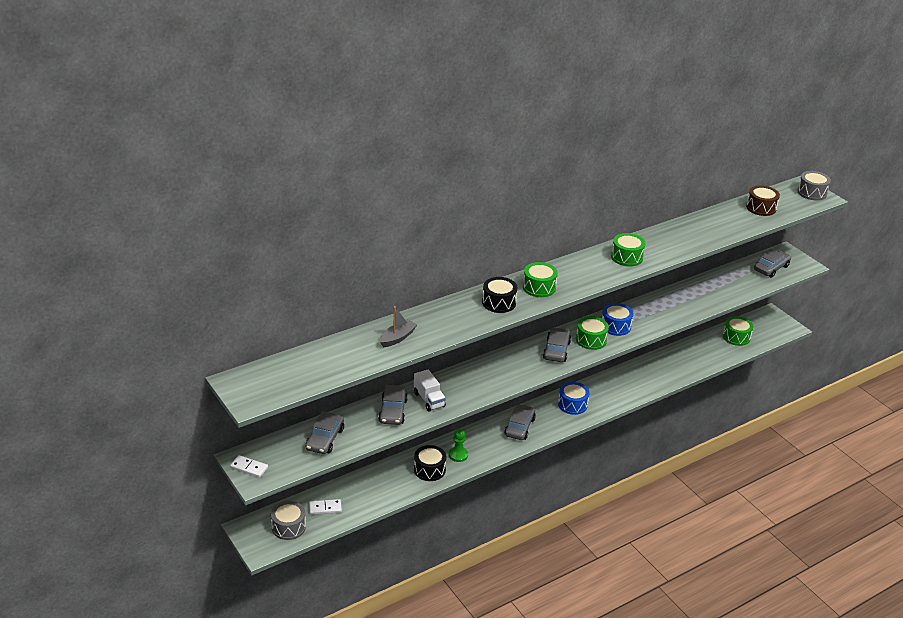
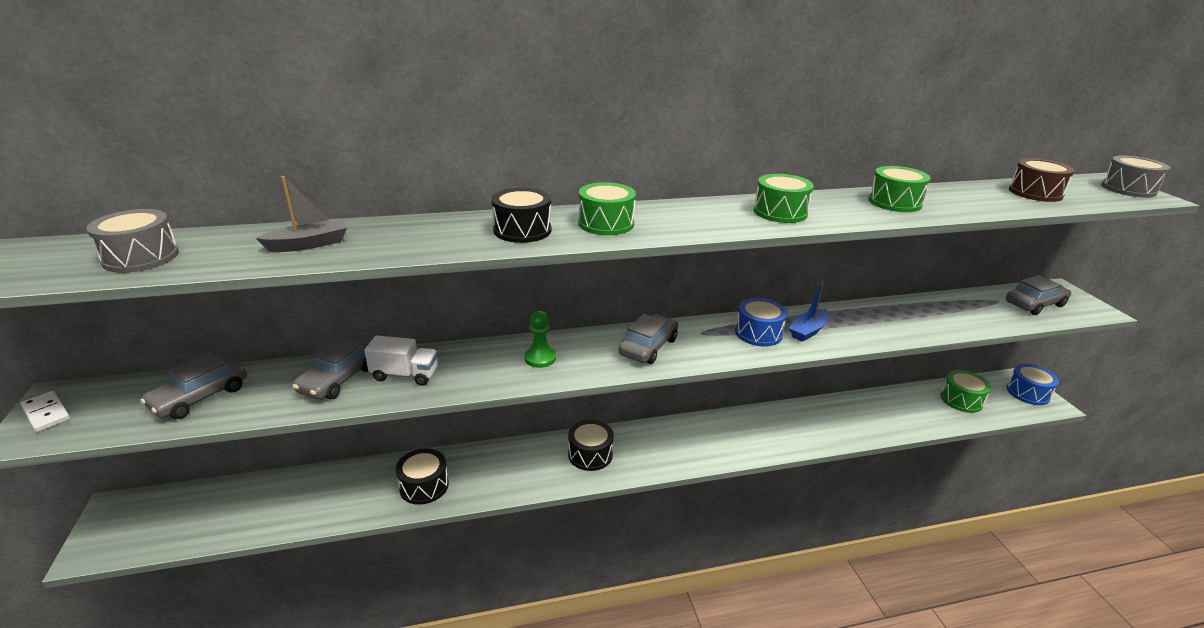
camera: 20 degrees right, 5 degrees down
(288, 527) = (165, 522): grey drum -> grey drum (141, 257)
(325, 508) = (239, 506): white domino -> none
(429, 400) = (405, 375): white truck -> white truck turned 75 degrees counterclockwise
(458, 455) = (479, 474): green pawn -> green pawn (540, 358)
(519, 427) = (590, 454): grey car -> black drum
(572, 404) = (683, 440): blue drum -> blue drum (1028, 393)
(591, 340) = (710, 343): green drum -> green drum (894, 202)
(644, 318) = (808, 331): none -> blue boat

